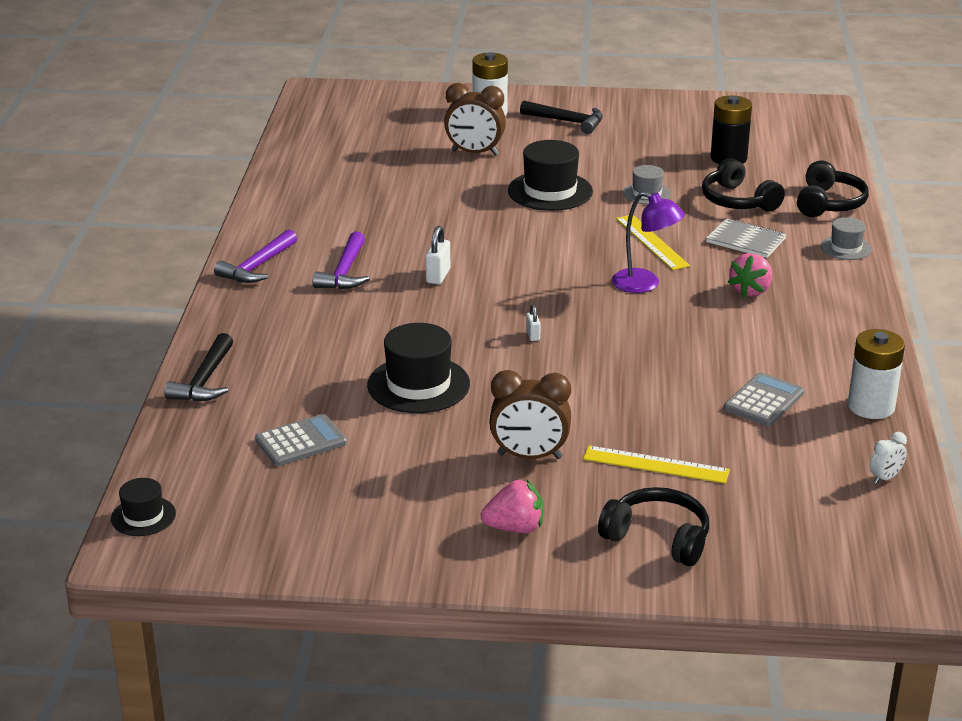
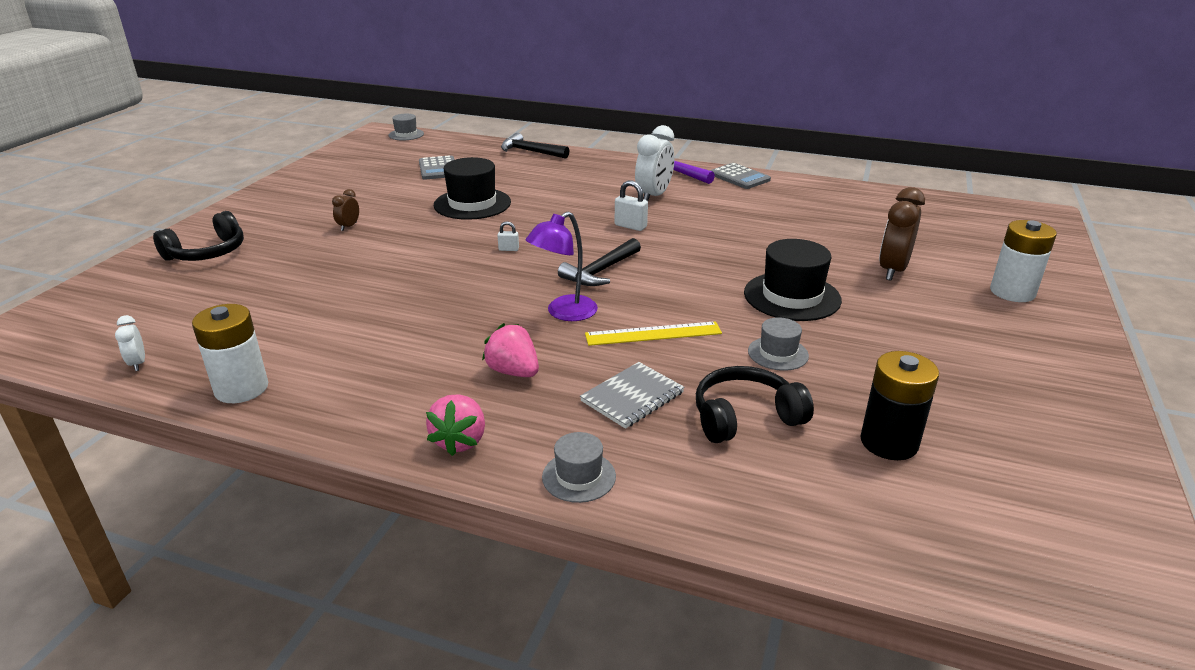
camera: 105 degrees right, 0 degrees up
(143, 516) = (406, 134): black hat -> grey hat
(344, 272) = (654, 196): purple hammer -> white clock
(515, 528) = (279, 212): pink strawberry -> pink strawberry (460, 441)
(529, 456) = (348, 226): brown clock -> brown clock, size x0.50
(567, 121) = (997, 337): black hammer -> black hammer (600, 271)
(656, 464) = (286, 267): yellow ruler -> none
(764, 401) = (314, 331): grey calculator -> grey calculator (739, 177)
(829, 203) = (721, 502): black headphones -> none

